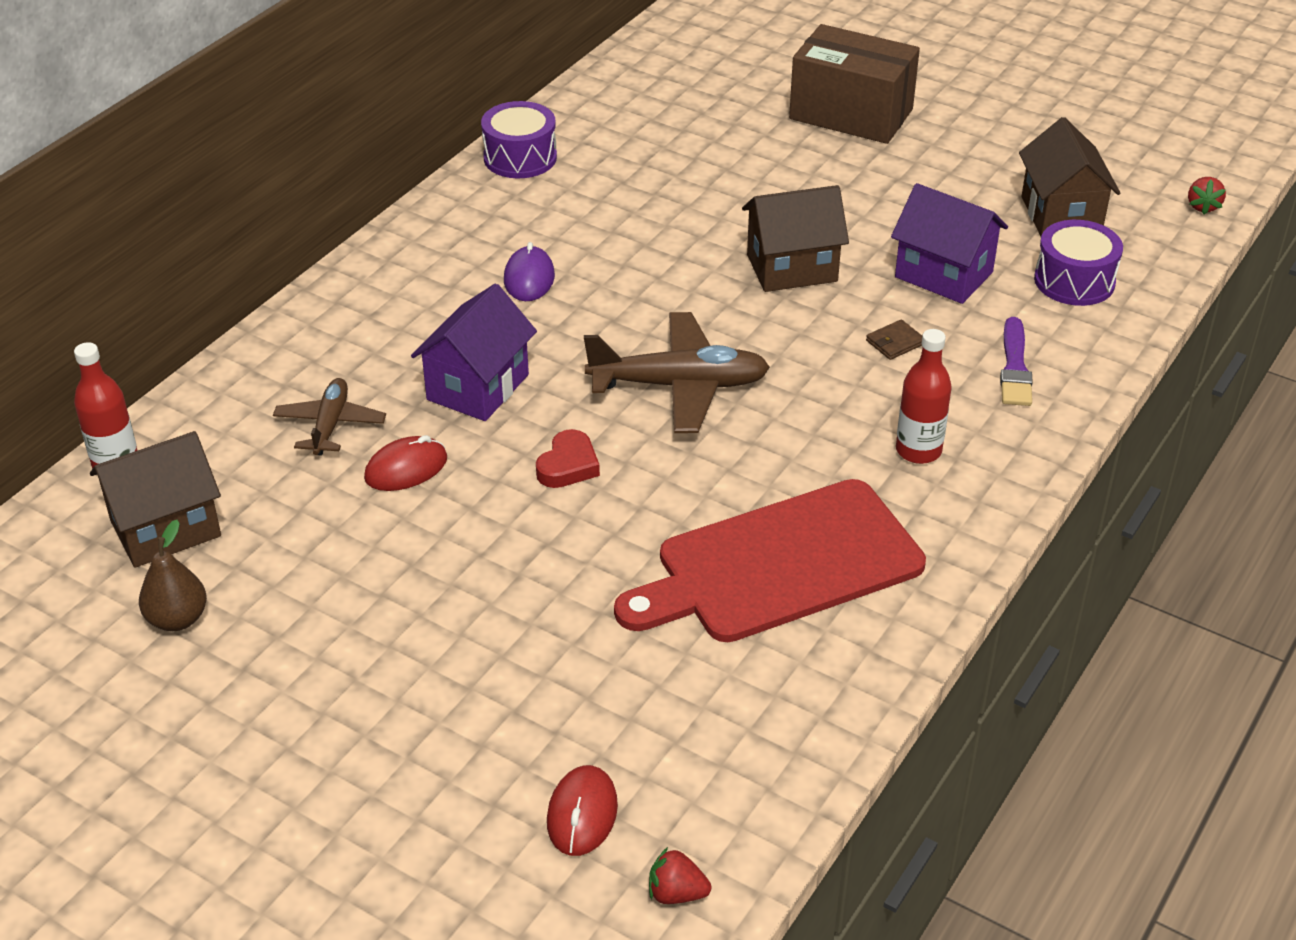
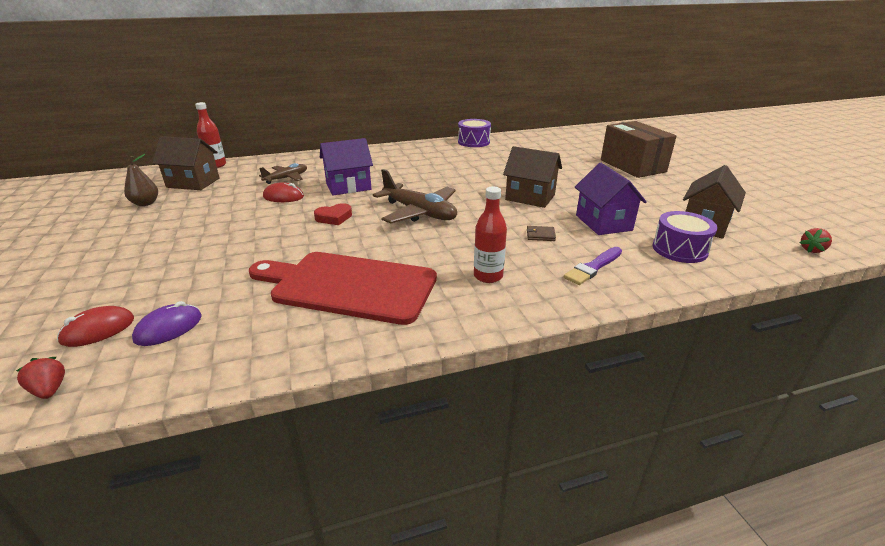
camera: 40 degrees right, 10 degrees down
(529, 278) = (420, 168): purple mouse -> purple mouse (169, 328)

